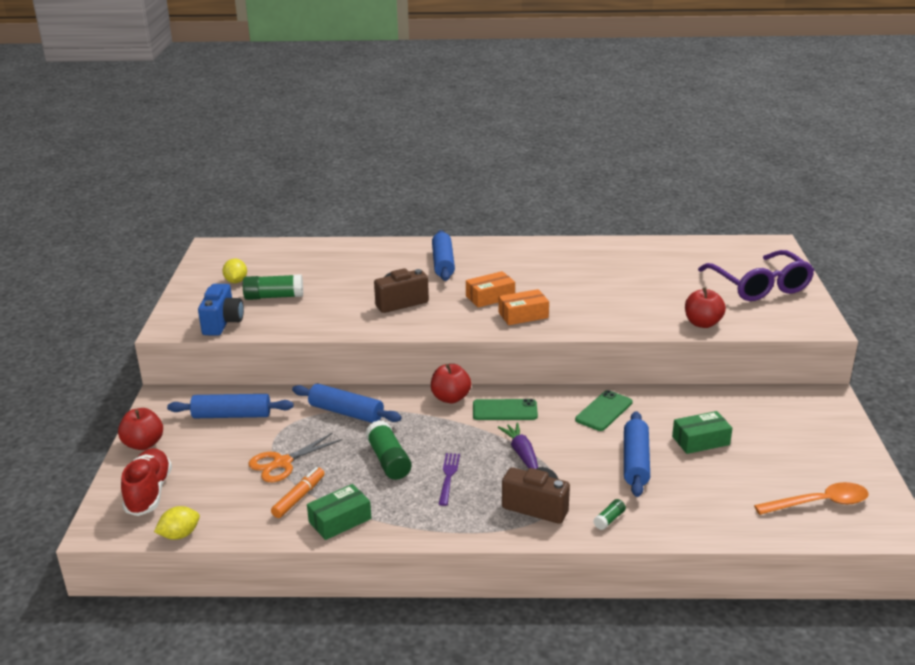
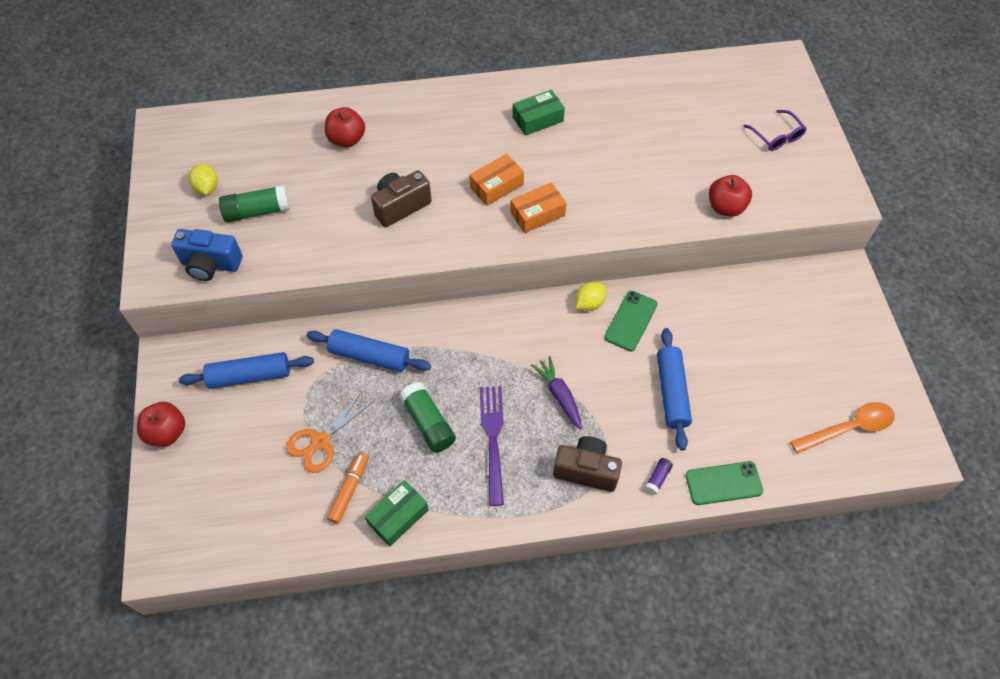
camera: 10 degrees left, 30 degrees up
(149, 492) = (193, 504): red shoe -> none
(180, 535) = (242, 560): yellow lemon -> yellow lemon (589, 303)
(222, 323) = (211, 265): blue camera -> blue camera turned 105 degrees clockwise
(443, 263) = (434, 130): blue rolling pin -> none
(448, 476) = (493, 439): purple fork -> purple fork, size x1.56
(450, 398) = (473, 320): red apple -> red apple (347, 139)
(505, 410) = (531, 332): green phone -> green phone (723, 483)
(609, 520) = (657, 478): green glue stick -> purple glue stick
(700, 441) = (730, 353): green box -> green box (538, 119)
(759, 286) = (776, 136): purple glasses -> purple glasses, size x0.50

